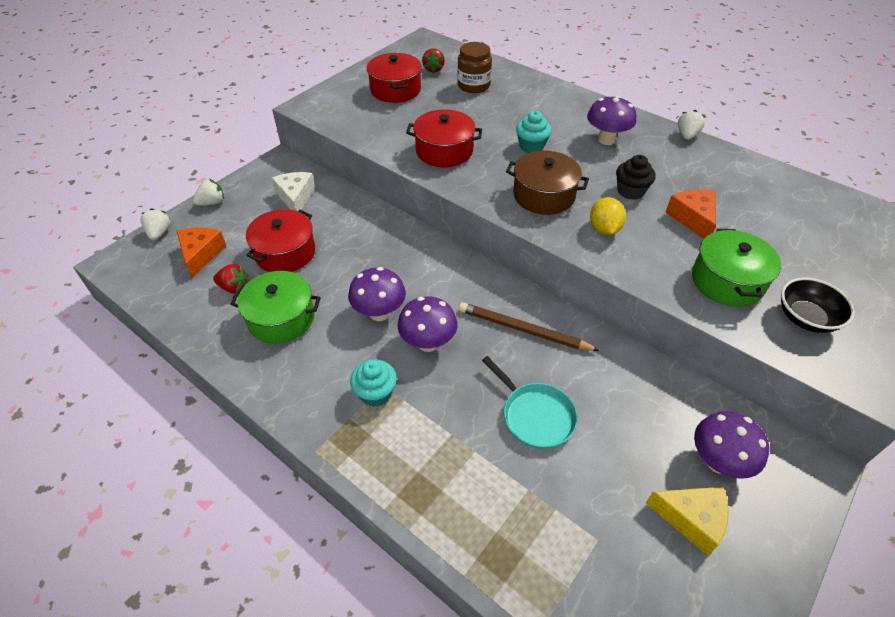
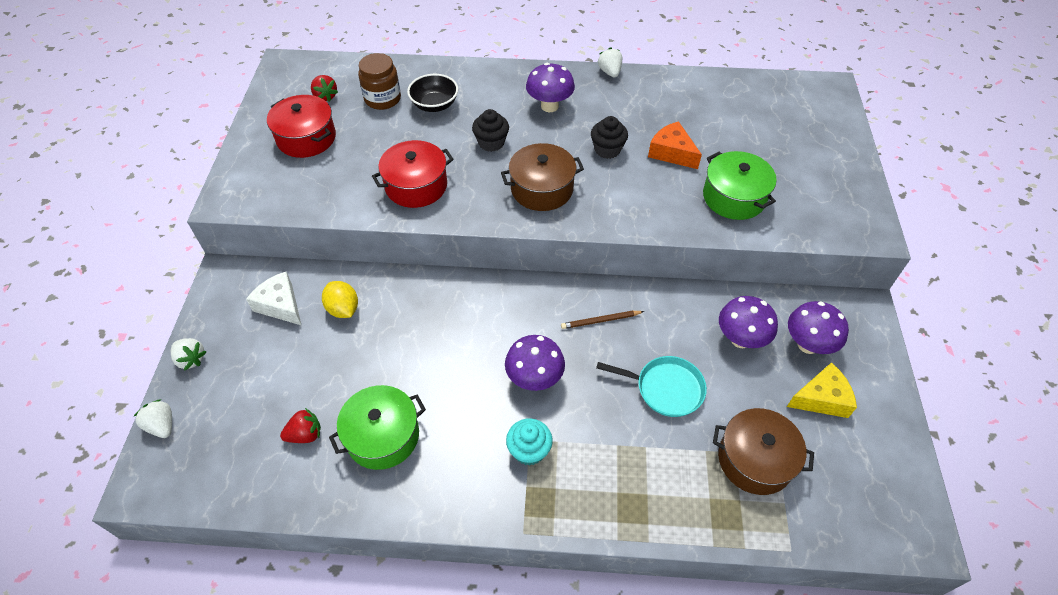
camera: 35 degrees left, 5 degrees up
(201, 254) = (235, 421): orange cheese -> none
(212, 202) = (191, 359): white strawberry -> white strawberry turned 105 degrees clockwise
(285, 253) = (325, 369): red pot -> none
(379, 313) = (469, 376): purple mushroom -> purple mushroom (740, 339)
(523, 330) = (600, 321): brown pencil -> brown pencil, size x0.61
(531, 146) = (491, 143): turquoise cupcake -> black cupcake
(570, 529) = (755, 460): none -> brown pot
(604, 229) = (614, 197): yellow lemon -> yellow lemon (343, 309)
(805, 318) = (803, 201): black bowl -> black bowl (434, 105)

